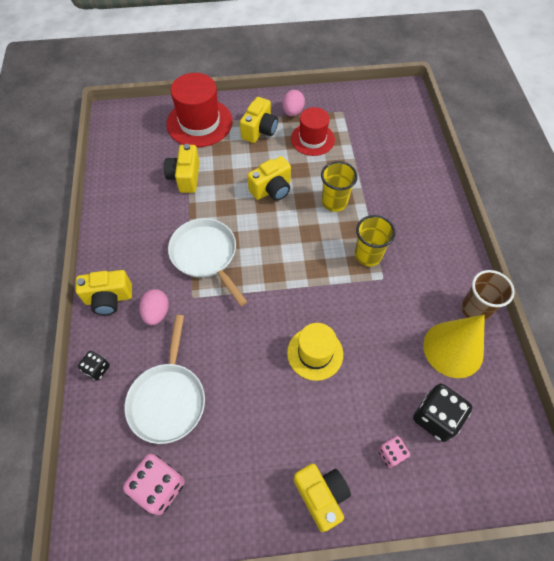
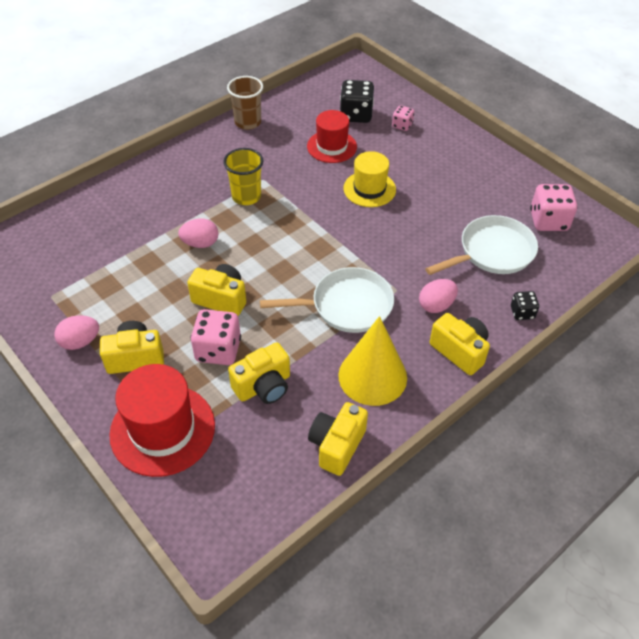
camera: 125 degrees left, 10 degrees down
(206, 255) = (346, 306): white pan -> white pan turned 120 degrees counterclockwise
(231, 169) = (218, 350): none -> pink dice
(312, 139) = (118, 301): red hat -> red hat (332, 146)
(321, 496) = (462, 144): yellow camera -> yellow camera (337, 445)
(334, 202) = (200, 243): yellow cup -> pink egg
(453, 349) = (294, 123): yellow cone -> yellow cone (372, 376)

